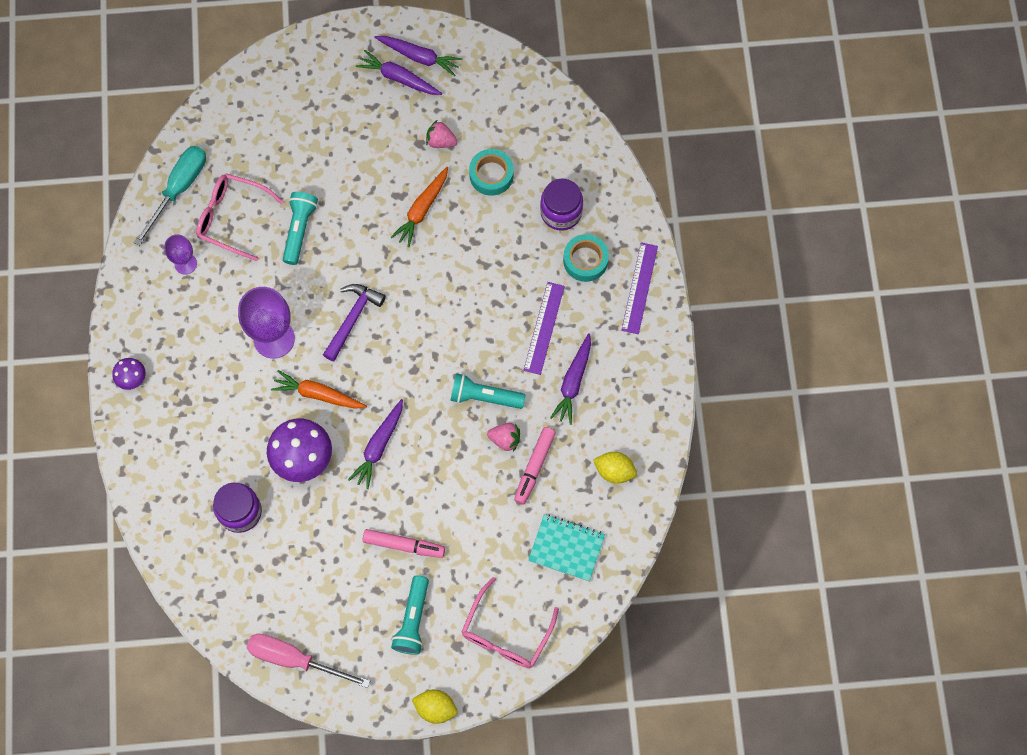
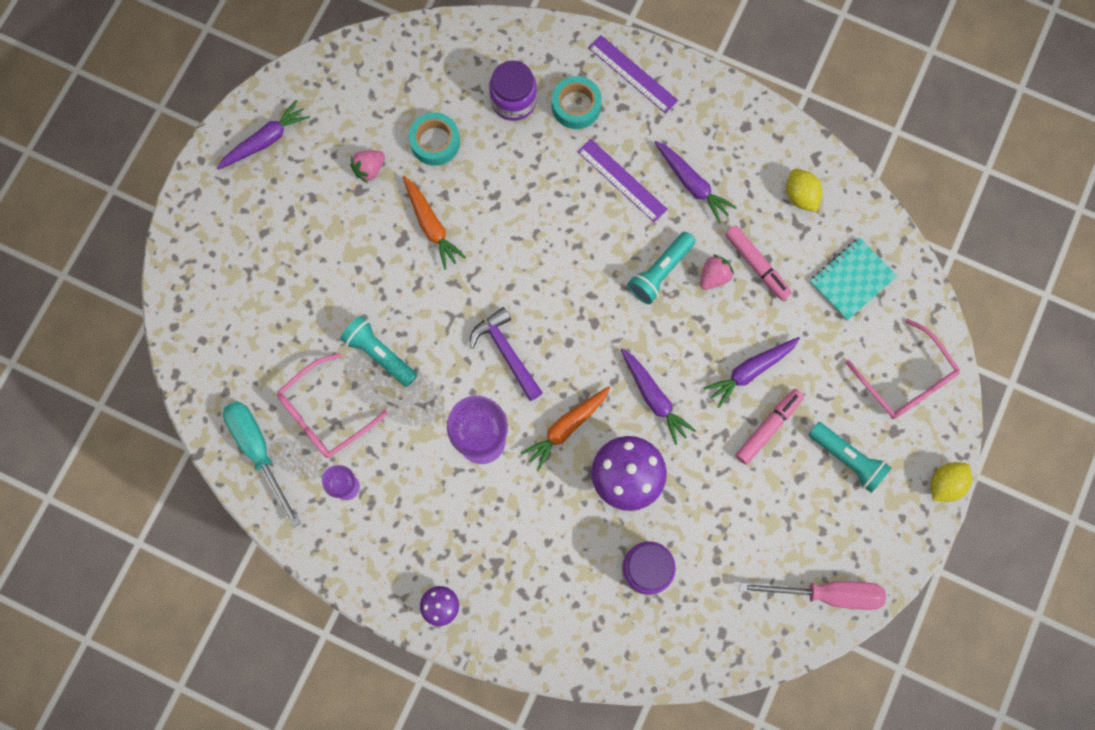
camera: 60 degrees left, 5 degrees up
(294, 659) = (827, 594): pink screwdriver -> pink screwdriver turned 135 degrees counterclockwise
(399, 78) = (275, 172): purple carrot -> purple carrot (750, 371)
(614, 471) = (800, 196): yellow lemon -> yellow lemon turned 75 degrees counterclockwise

